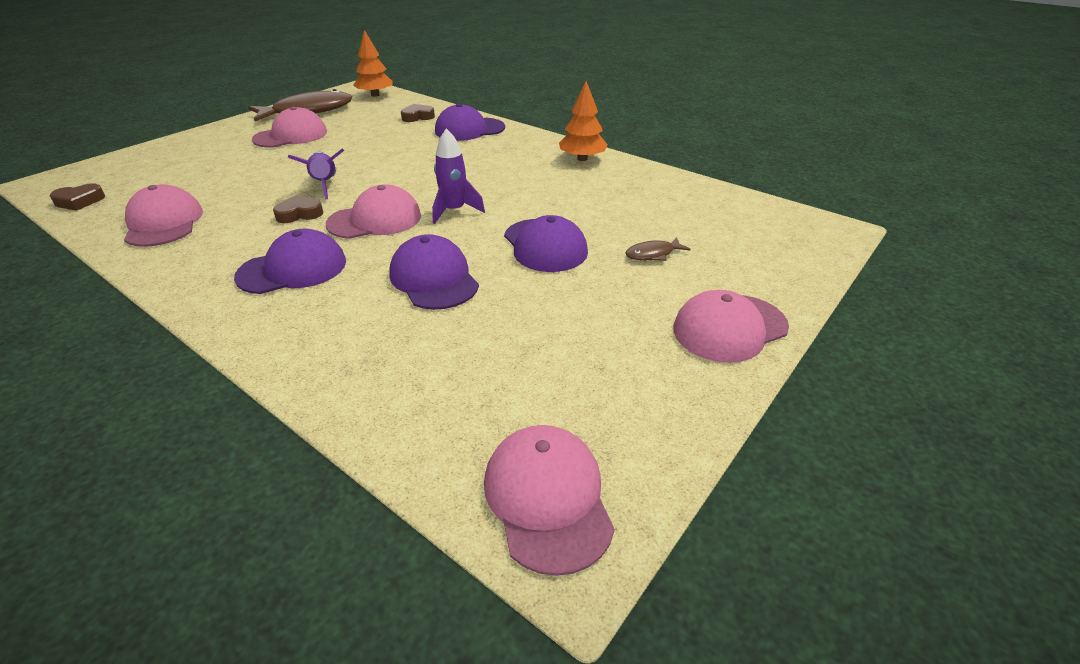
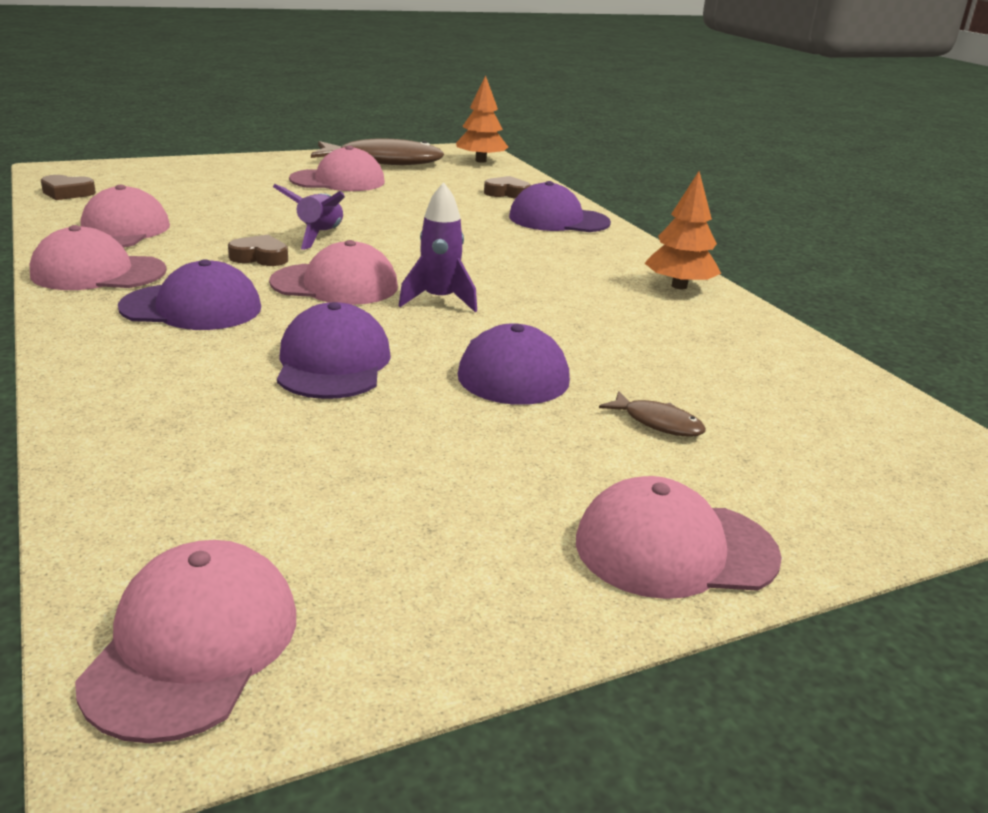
camera: 25 degrees right, 10 degrees down
(187, 263) = (98, 273): none -> pink cap
(653, 254) = (657, 423): brown fish -> brown fish turned 150 degrees counterclockwise

